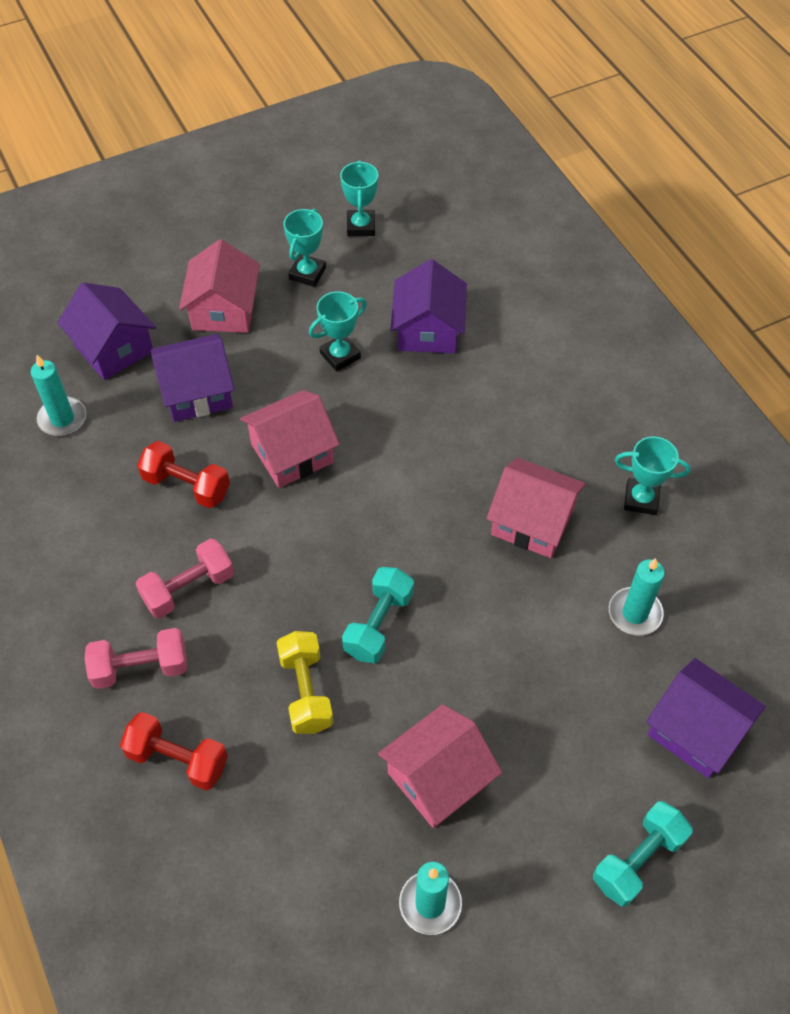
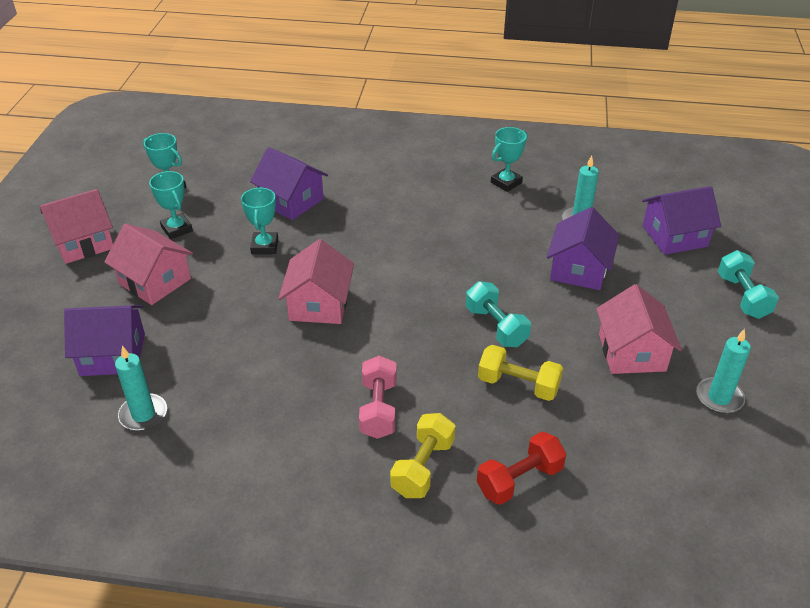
camera: 55 degrees left, 15 degrees down
(140, 667) = (423, 467): pink dumbbell -> yellow dumbbell
(186, 486) = (287, 370): red dumbbell -> none
(197, 392) = (211, 328): purple house -> purple house (579, 269)
(532, 522) = (481, 228): pink house -> pink house (83, 243)

